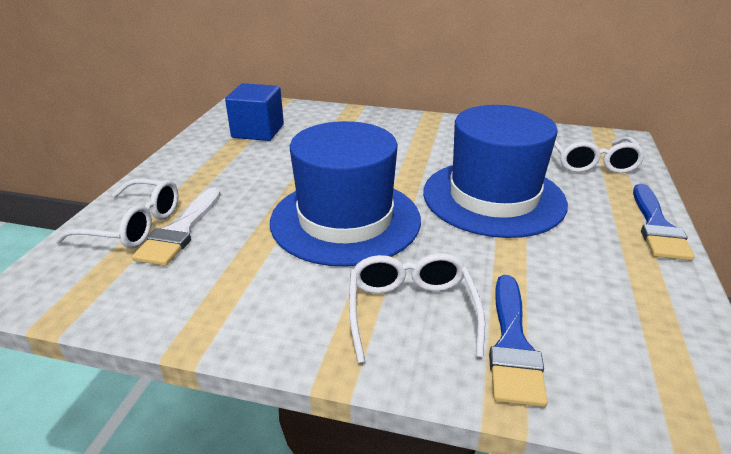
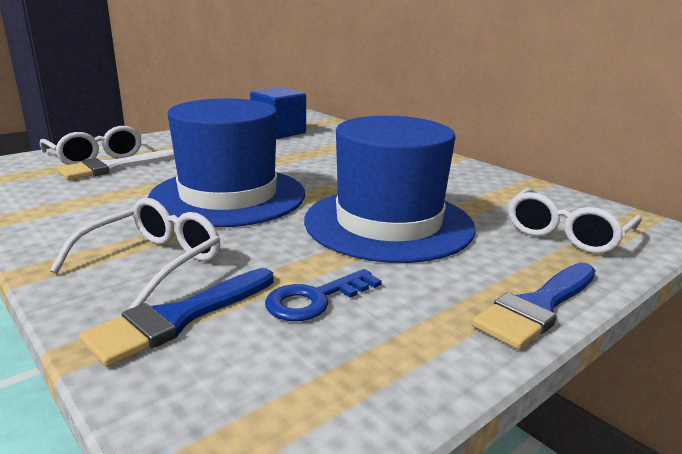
camera: 35 degrees right, 10 degrees down
(557, 282) = (315, 299): none -> blue key

